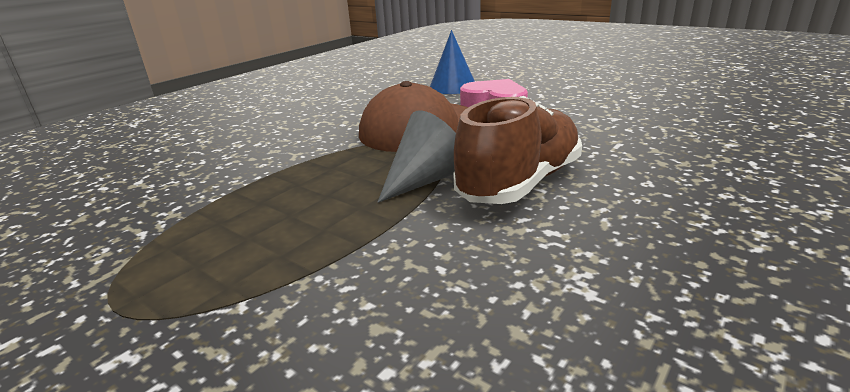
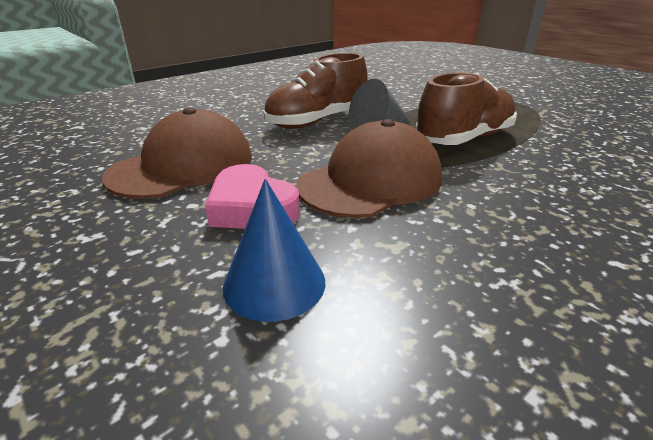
camera: 170 degrees left, 5 degrees up
(312, 181) = (464, 139): none -> brown shoe
(589, 116) = (183, 166): none -> brown cap

